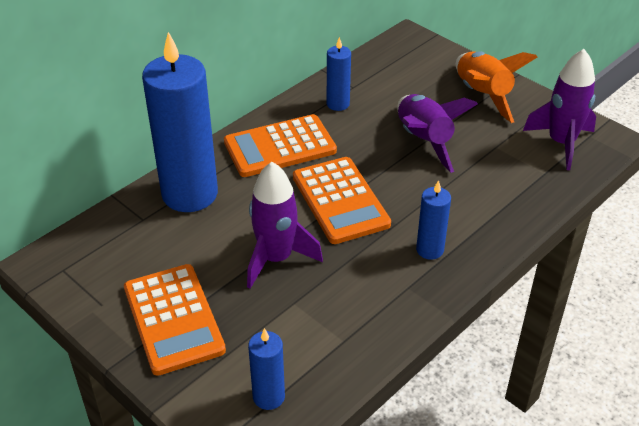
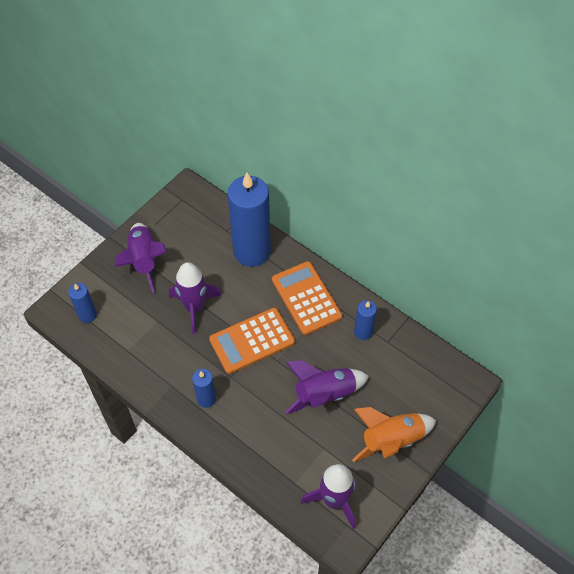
camera: 85 degrees right, 15 degrees up
(173, 319) = (144, 260): orange calculator -> purple rocket

